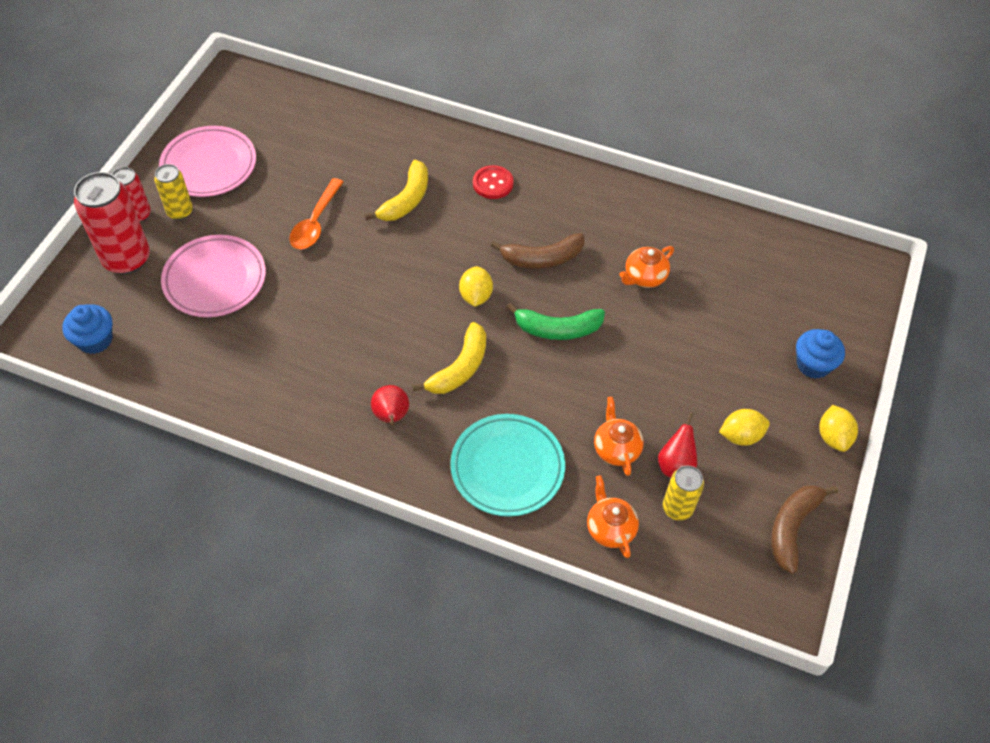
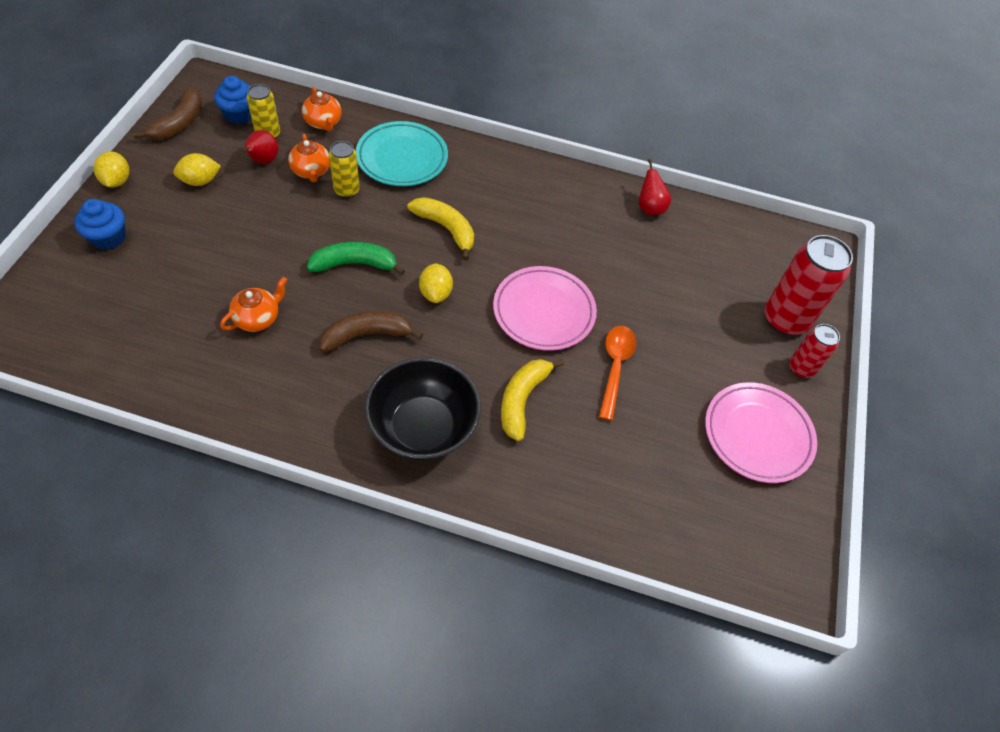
camera: 170 degrees right, 0 degrees up
(95, 340) = (770, 245): blue cupcake -> blue cupcake (240, 115)
(180, 212) = (760, 374): yellow can -> yellow can (346, 190)
(215, 280) = (692, 301): pink plate -> pink plate (543, 312)
(391, 416) = (500, 191): red pear -> red pear (649, 208)
(460, 368) = (446, 229): yellow banana -> yellow banana turned 105 degrees clockwise
(493, 183) = (423, 427): red button -> black bowl

